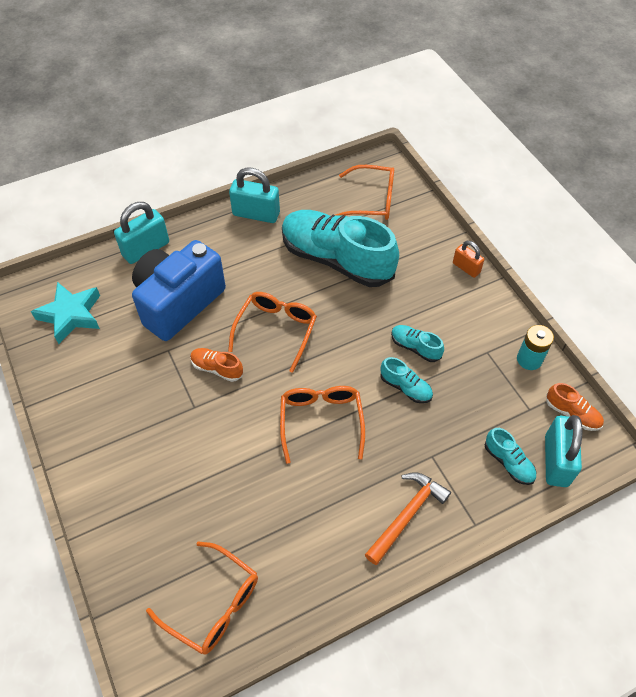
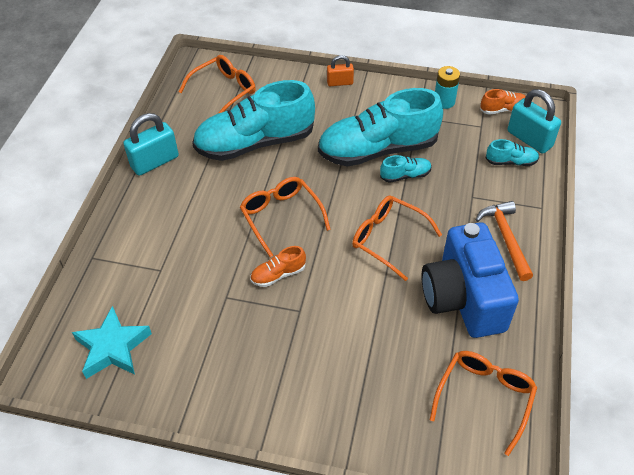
camera: 50 degrees left, 5 degrees down
(146, 249) = (103, 253): turquoise padlock -> none
(178, 302) = (186, 263): blue camera -> blue camera (463, 298)
(212, 603) = (484, 398): orange glasses -> orange glasses turned 45 degrees counterclockwise
(415, 347) = (377, 150): turquoise shoe -> turquoise shoe, size x2.41

